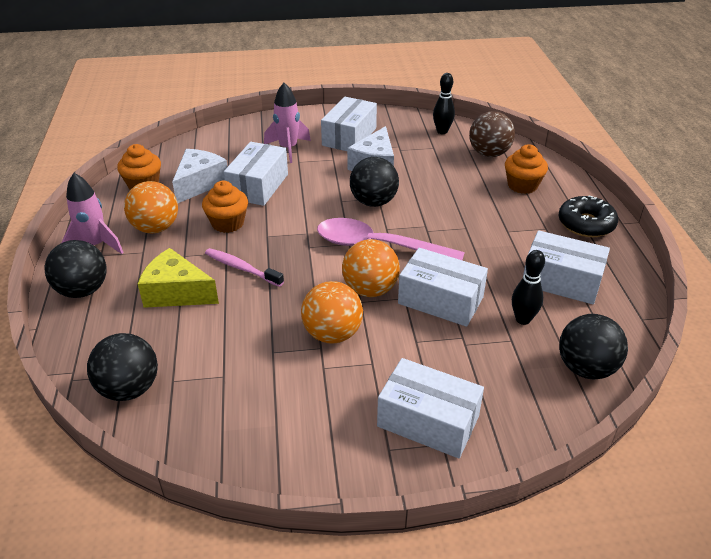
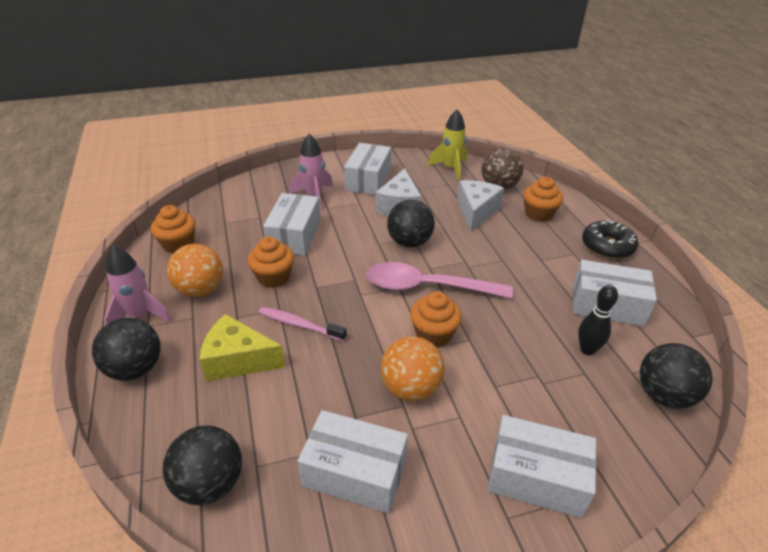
camera: 10 degrees left, 0 degrees up
(200, 184) = (236, 238): white cheese -> white cheese (476, 211)
(370, 289) = (433, 334): orange ball -> orange cupcake
(440, 300) = (504, 338): white box -> white box (355, 472)
(442, 131) = (450, 168): black bowling pin -> yellow rocket

